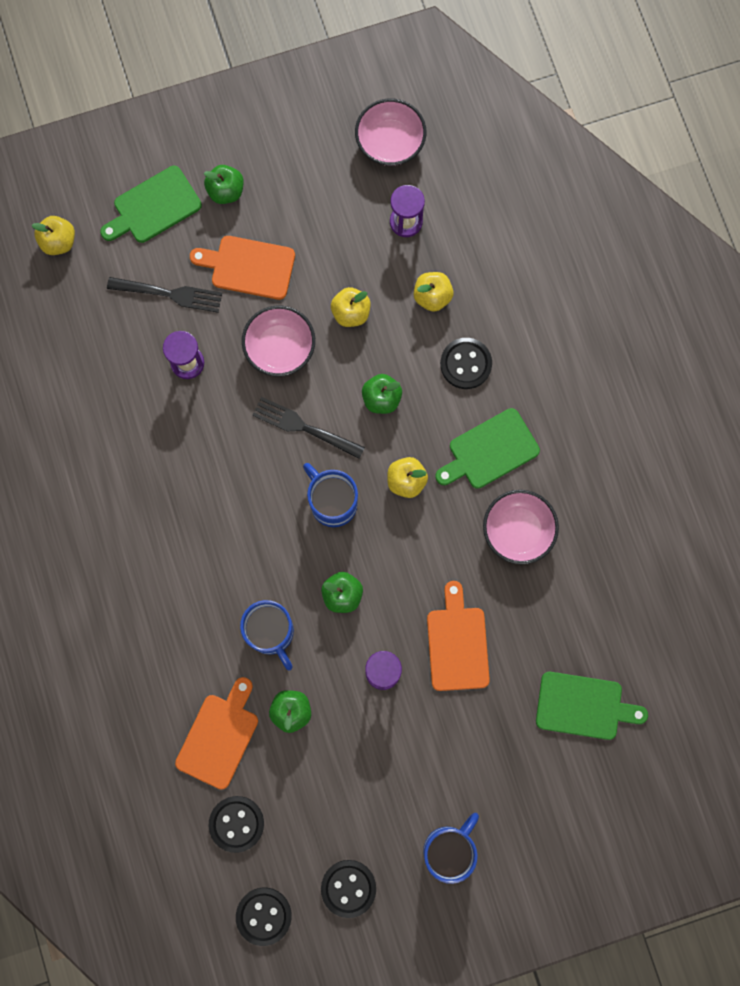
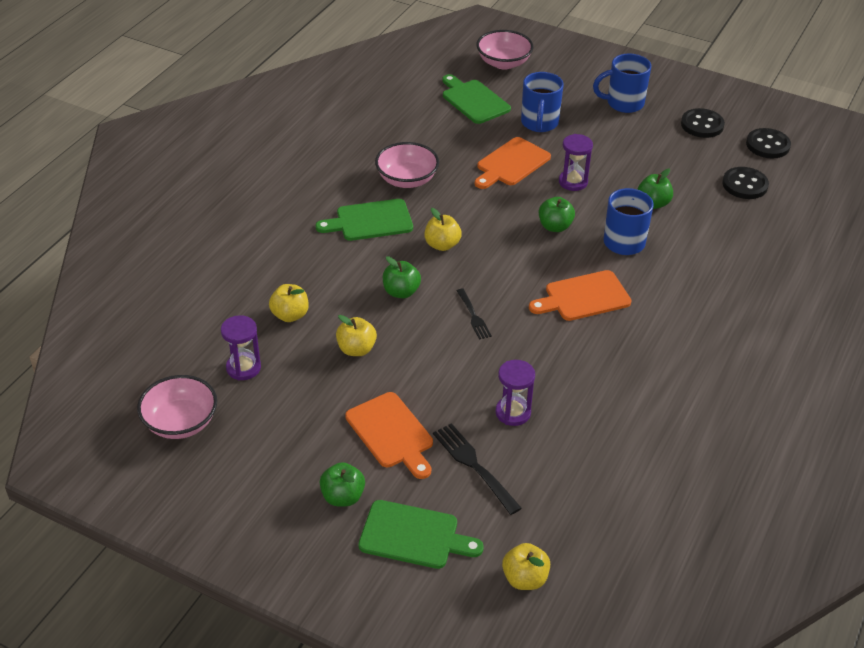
camera: 135 degrees left, 35 degrees down
(219, 736) = (715, 223): orange cutting board -> orange cutting board (583, 297)
(280, 348) = (433, 369): pink bowl -> pink bowl (503, 63)
(305, 427) = (473, 316): black fork -> black fork, size x0.63
(332, 502) = (504, 269): blue mug -> blue mug (539, 123)
(465, 364) = (322, 268): black button -> none
(489, 451) = (370, 221): green cutting board -> green cutting board turned 150 degrees clockwise

